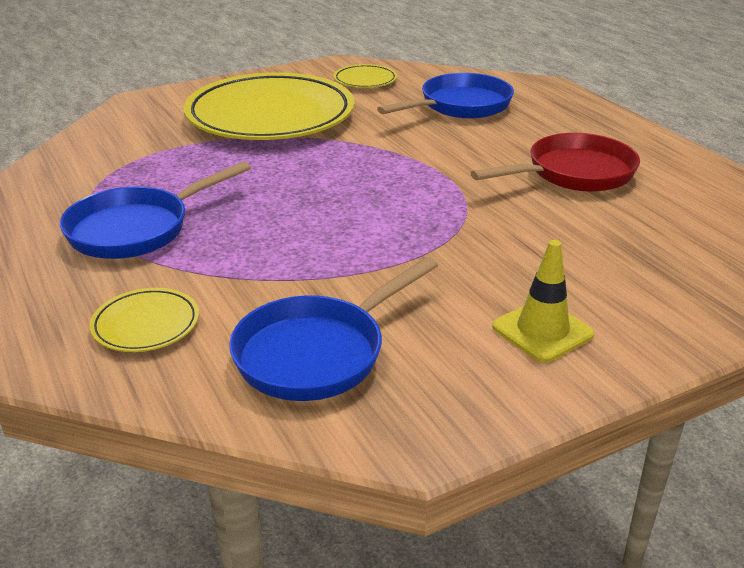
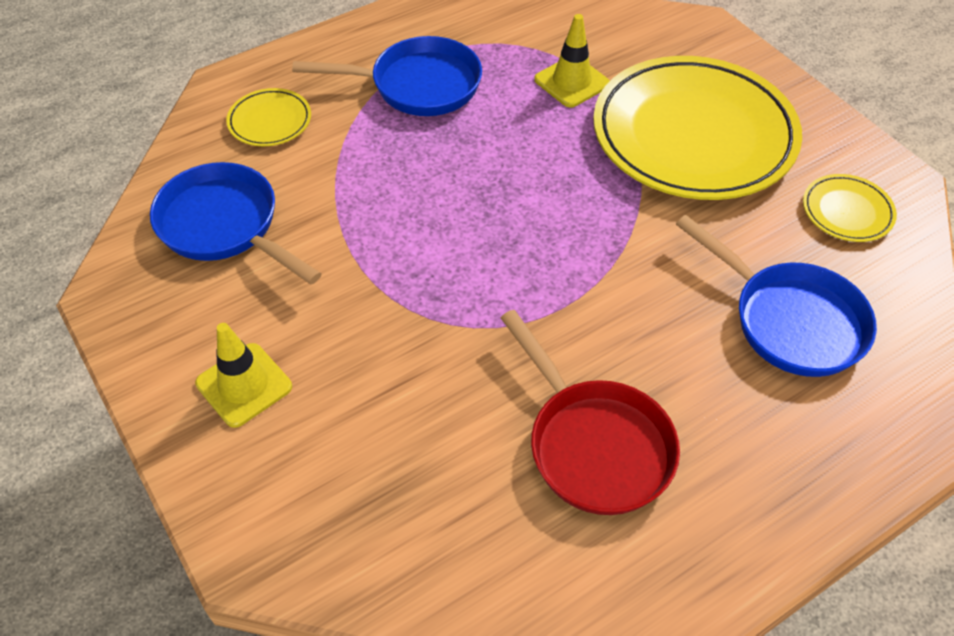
camera: 85 degrees right, 20 degrees up
(137, 229) = (417, 85): blue pan -> blue pan turned 135 degrees clockwise
(178, 155) = (571, 82): none -> yellow traffic cone

